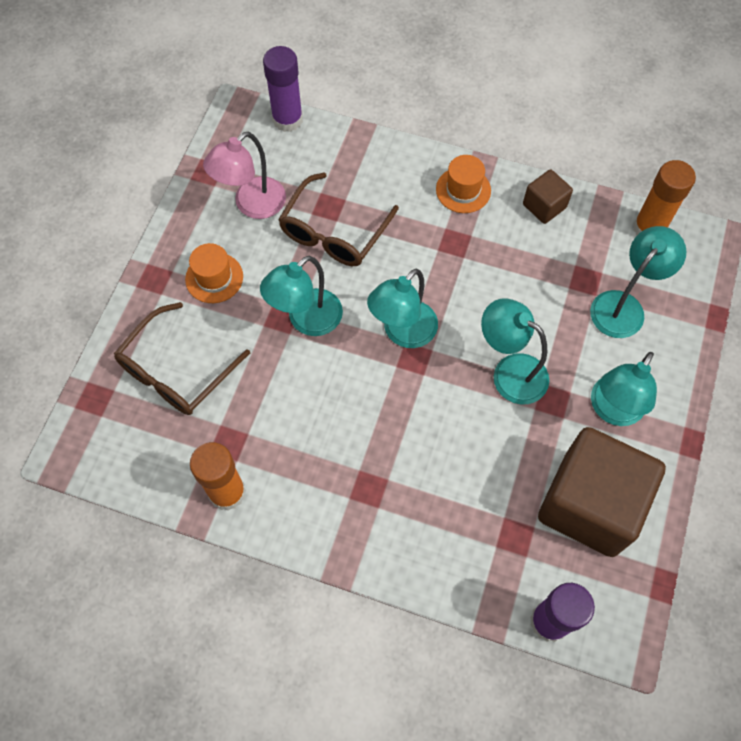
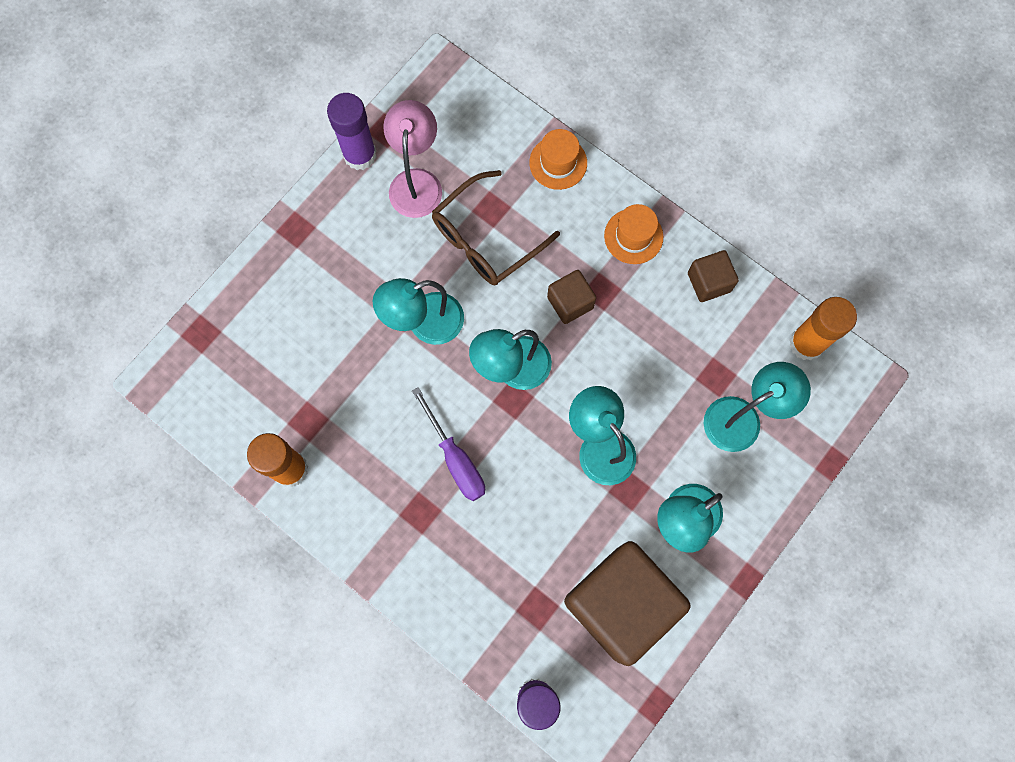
camera: 20 degrees right, 10 degrees up
(176, 371) = (284, 332): brown glasses -> none
(214, 278) = (352, 248): orange hat -> orange hat (558, 163)
(252, 205) = (416, 182): pink lamp -> pink lamp turned 120 degrees clockwise
(287, 119) = (486, 97): purple glue stick -> purple glue stick (360, 155)
(382, 428) = (455, 458): none -> purple screwdriver
(431, 260) = (570, 302): none -> brown cube

